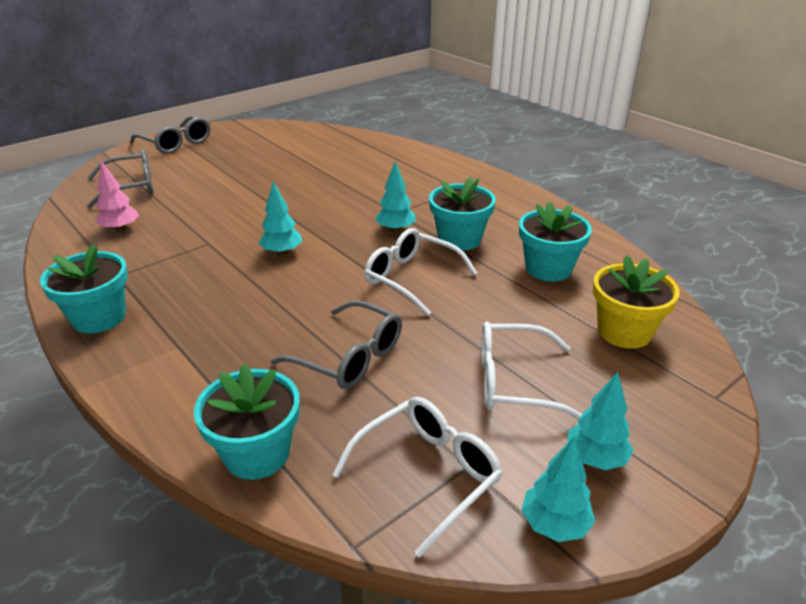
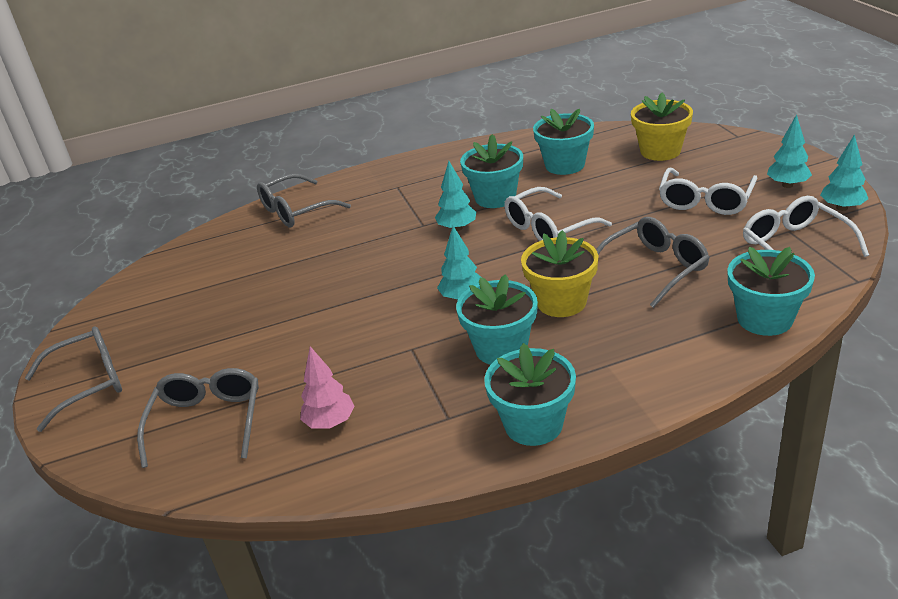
camera: 65 degrees left, 0 degrees up
(206, 284) = (501, 348): none -> turquoise flower pot
(279, 305) = (561, 302): none -> yellow flower pot
(399, 156) = (295, 211): none -> grey glasses

